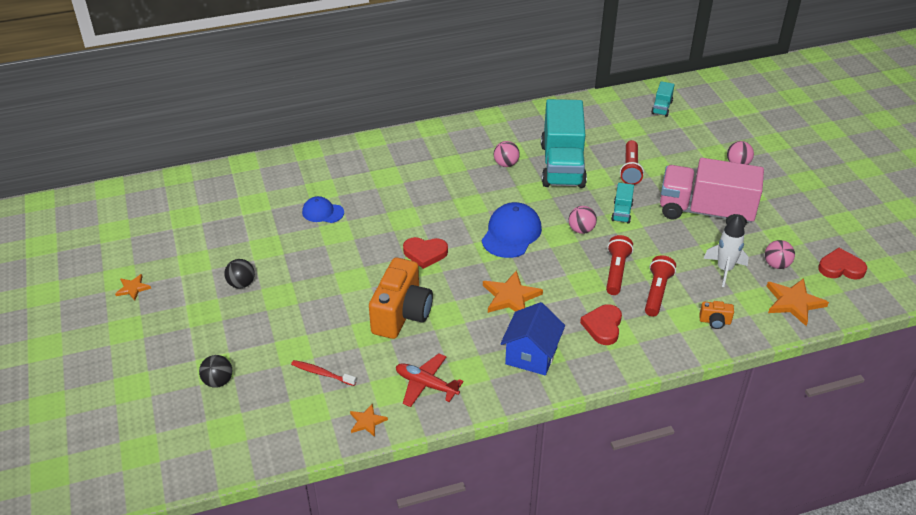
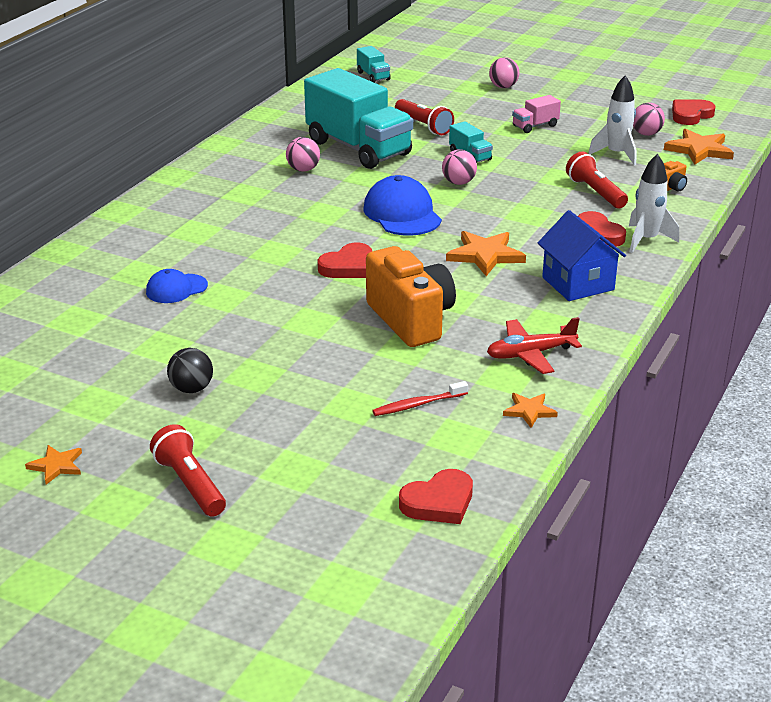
camera: 45 degrees left, 10 degrees down
(218, 381) = (320, 476): black ball -> none
(243, 440) = (439, 502): none -> red heart
(616, 272) = (539, 195): red flashlight -> red flashlight (190, 484)
(628, 352) = (646, 240): none -> white rocket
(705, 211) = (535, 126): pink truck -> pink truck, size x0.42

